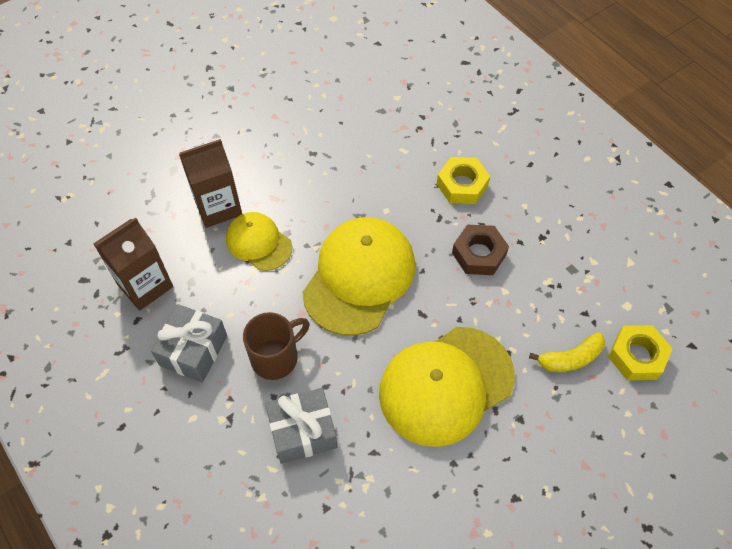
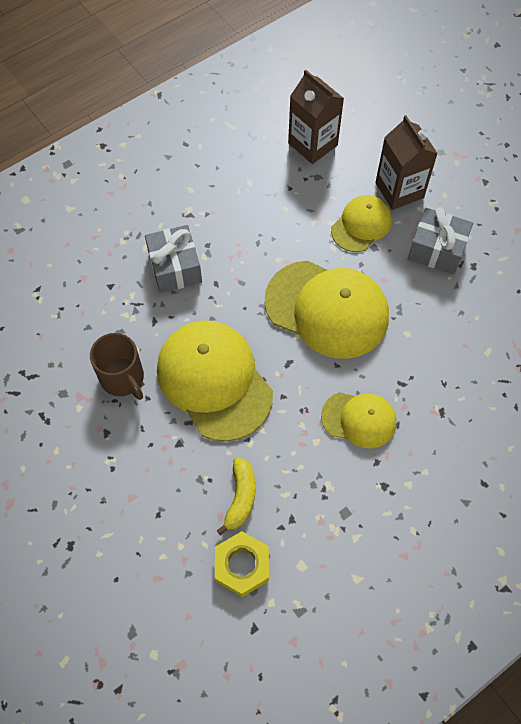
camera: 90 degrees right, 5 degrees up
(194, 351) = (250, 185): grey gift -> grey gift (436, 250)
(276, 357) = (244, 245): brown mug -> brown mug (123, 378)
(462, 185) = (447, 408): yellow nut -> none
(479, 254) = (359, 419): brown nut -> yellow cap
(570, 358) = (240, 497): yellow banana -> yellow banana turned 150 degrees counterclockwise

